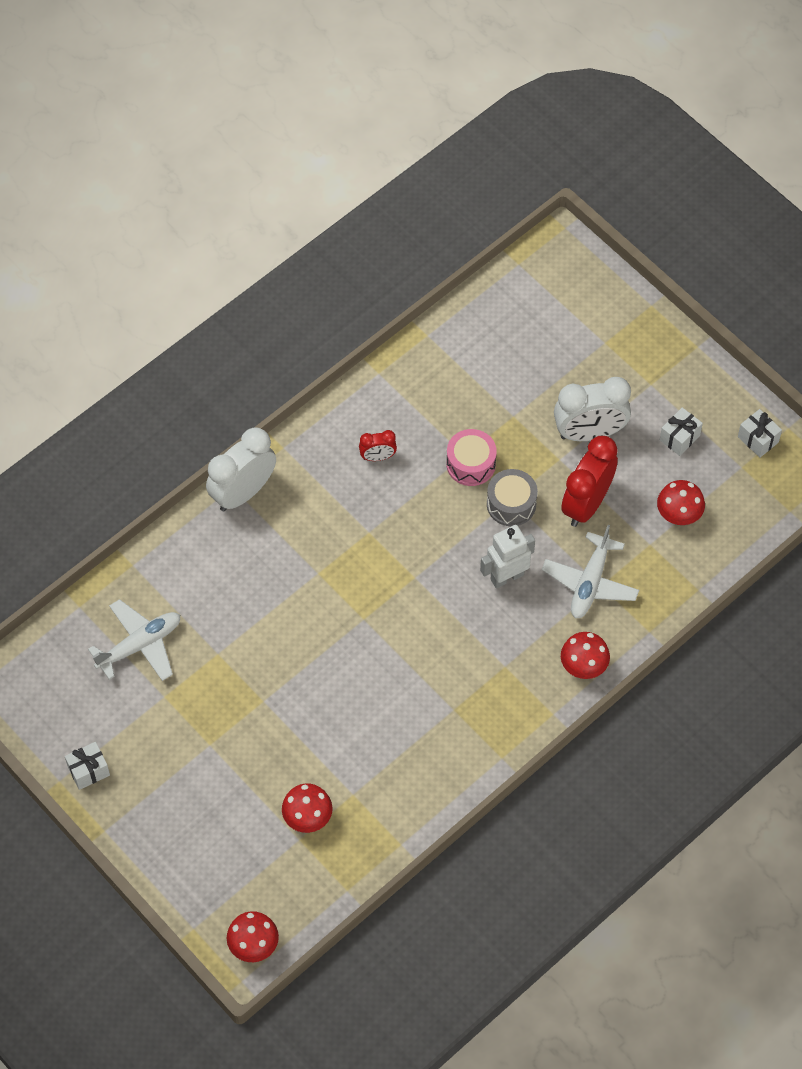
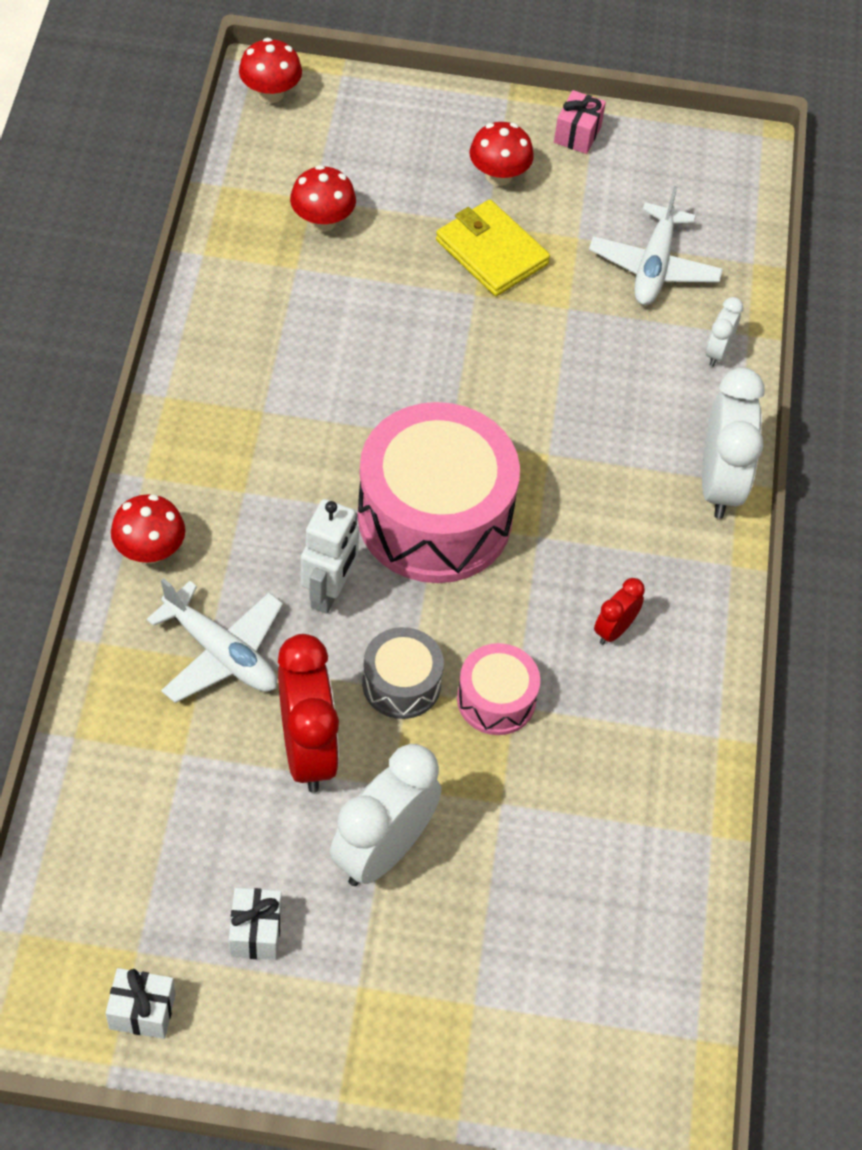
camera: 135 degrees right, 5 degrees down
(88, 771) = (577, 134): white gift -> pink gift
(162, 566) = (717, 352): none -> white clock
(226, 722) = (492, 252): none -> yellow wallet
(414, 580) = (434, 517): none -> pink drum
(590, 582) = (221, 653): white plane -> white plane turned 150 degrees clockwise
(678, 514) = (174, 820): red mushroom -> red mushroom (498, 175)

